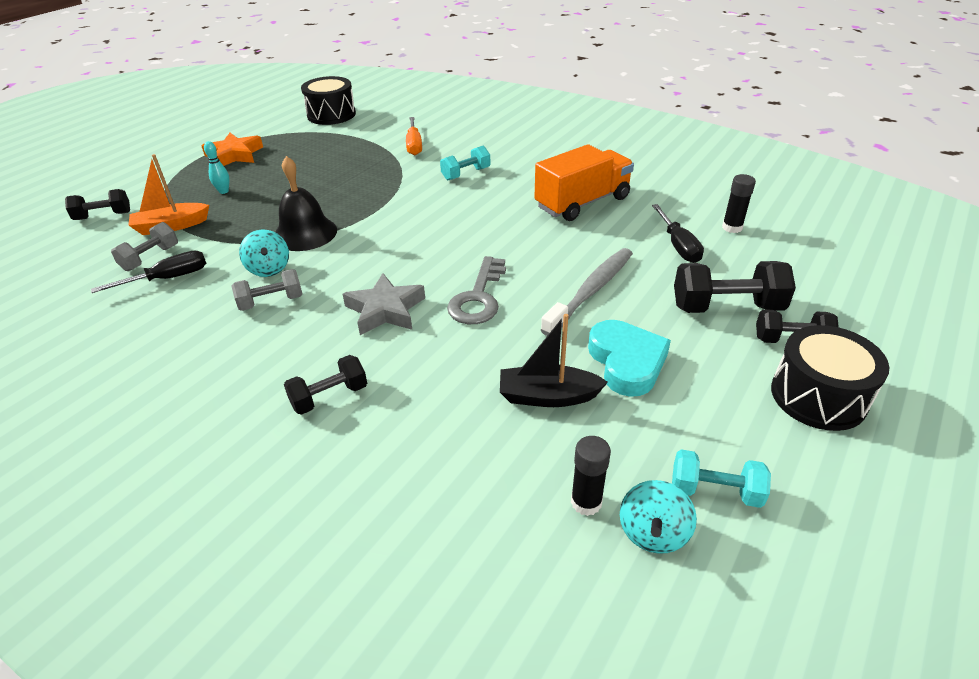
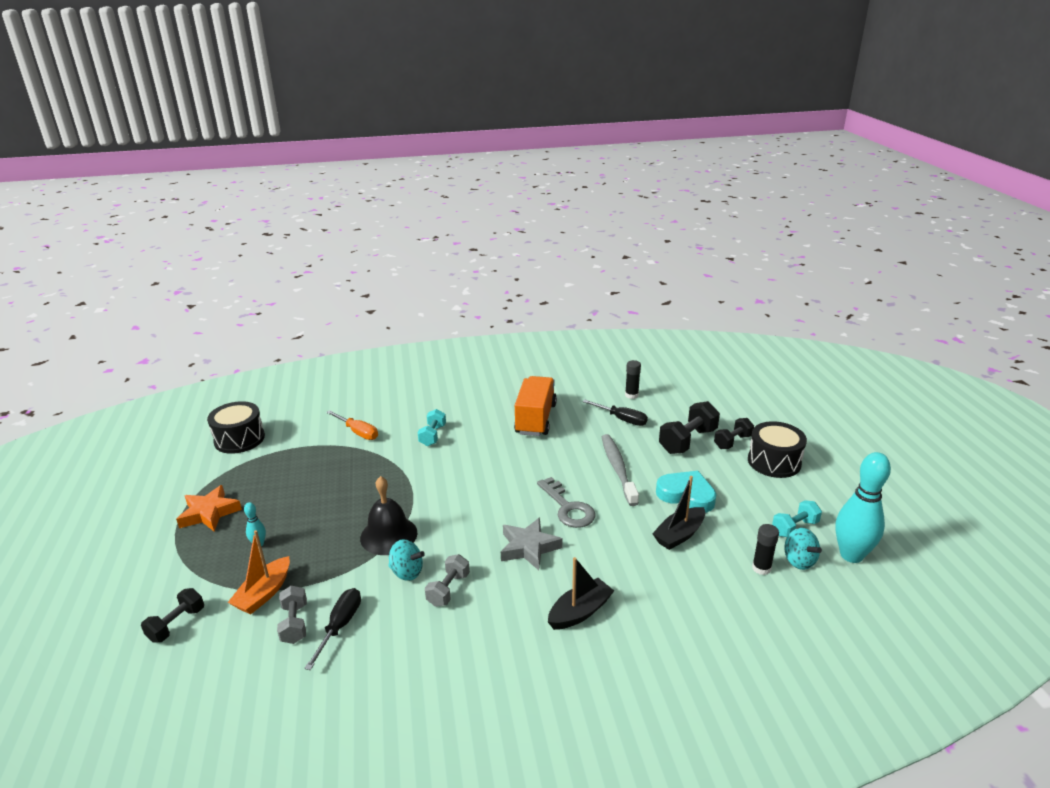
camera: 45 degrees left, 10 degrees down
(329, 397) = (580, 612): black dumbbell -> black boat
(749, 588) = (851, 555): none -> turquoise bowling pin

